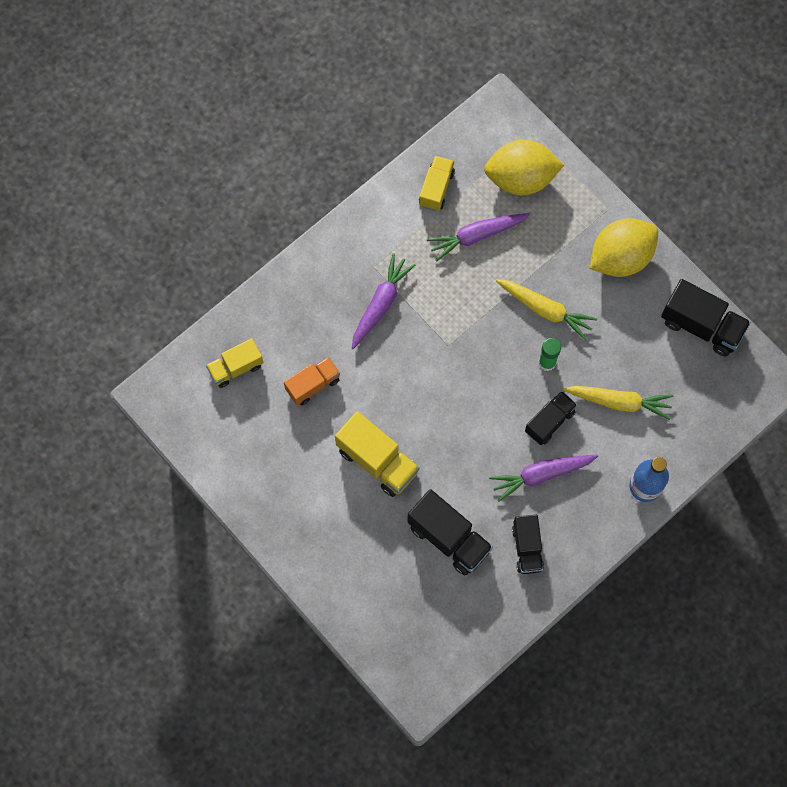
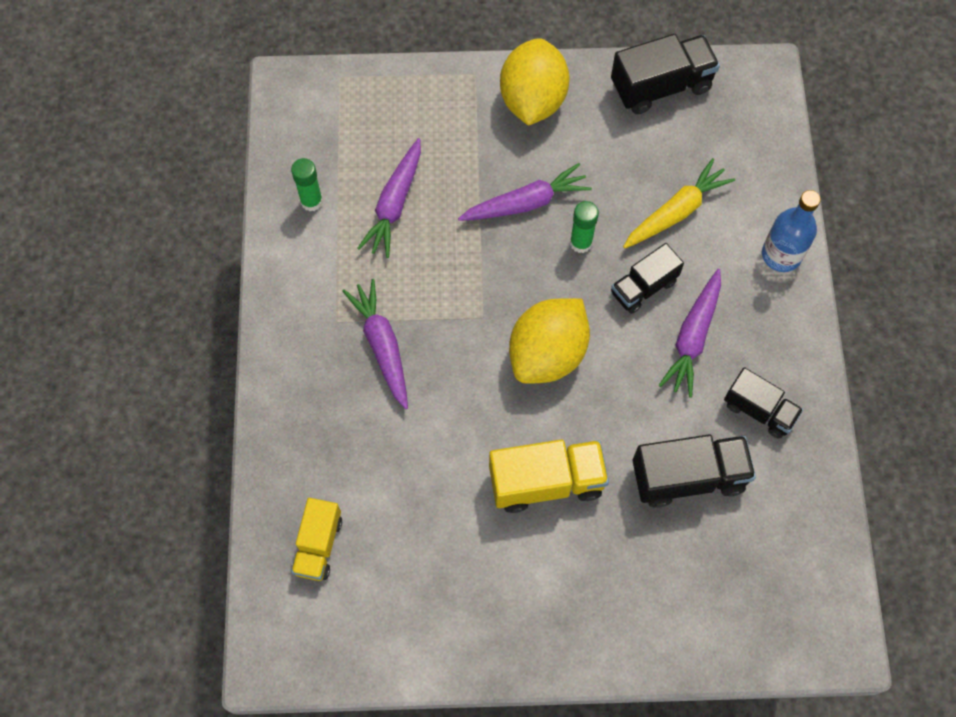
camera: 50 degrees left, 5 degrees down
(313, 384) = (407, 481): orange truck -> none
(436, 188) = (311, 201): yellow truck -> green glue stick
(520, 178) = (374, 122): yellow lemon -> yellow lemon (547, 354)
(545, 310) = (526, 203): yellow carrot -> purple carrot
(549, 421) = (643, 287): black truck -> black truck turned 120 degrees counterclockwise

